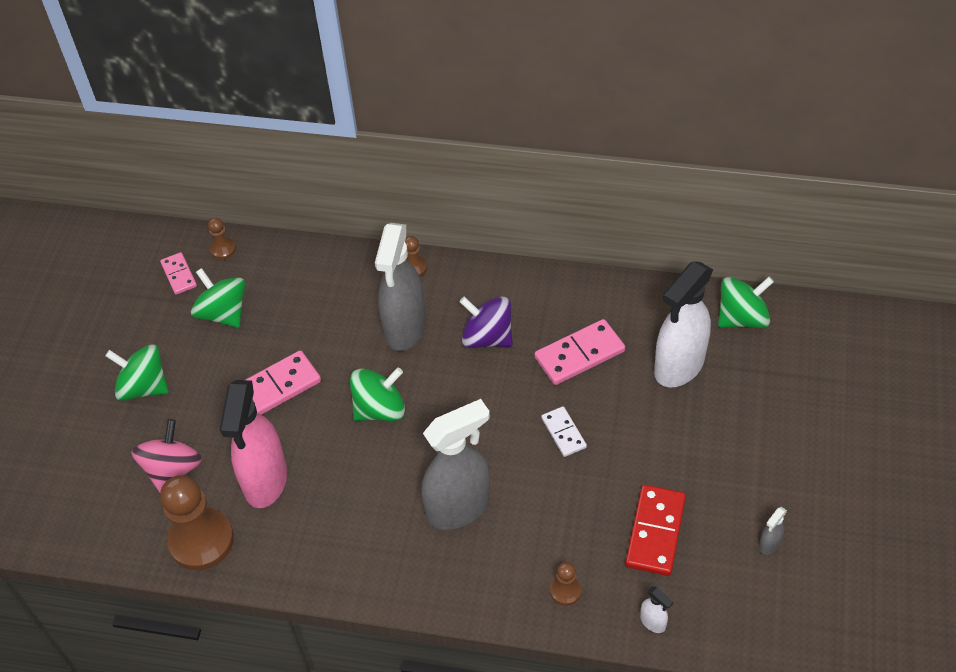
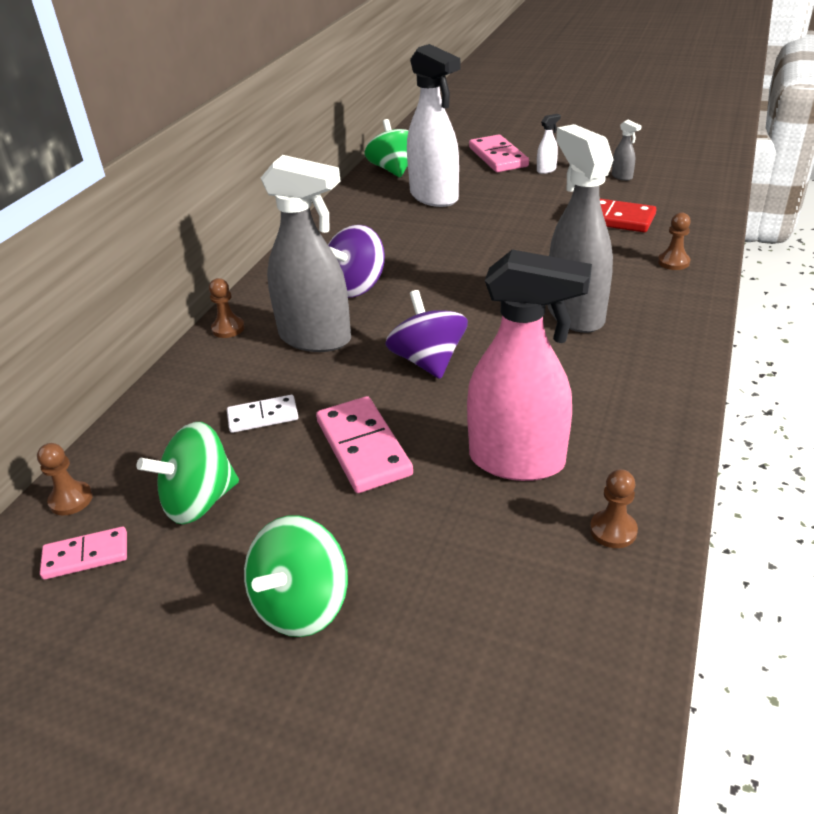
camera: 80 degrees left, 15 degrees down
(173, 470) = (480, 564): pink spinning top -> none
(201, 540) = (613, 530): brown pawn -> brown pawn, size x0.46
(380, 409) = (428, 361): green spinning top -> purple spinning top
(563, 433) = (492, 252): white domino -> white domino (263, 416)
(579, 355) = (401, 239): pink domino -> pink domino (498, 157)
(653, 622) = (702, 225): white spray bottle -> white spray bottle (546, 170)

